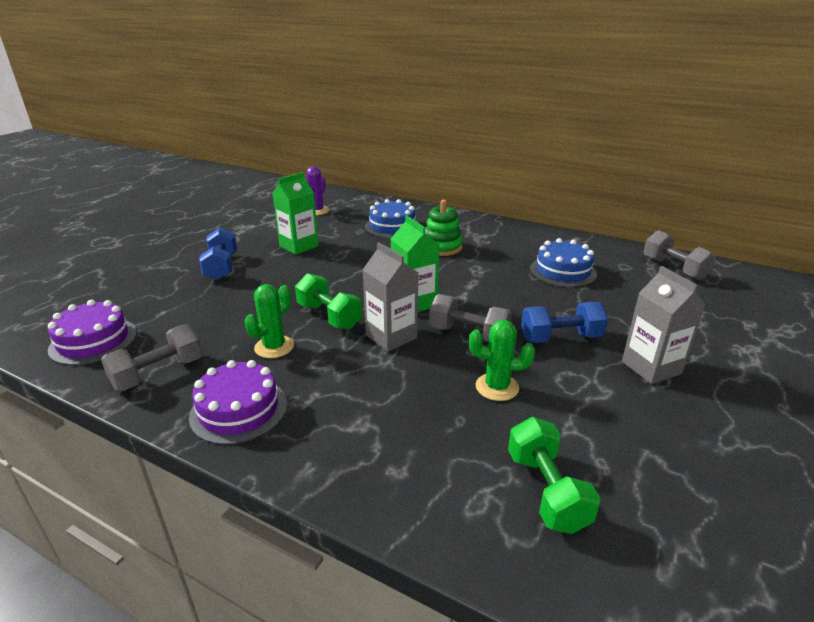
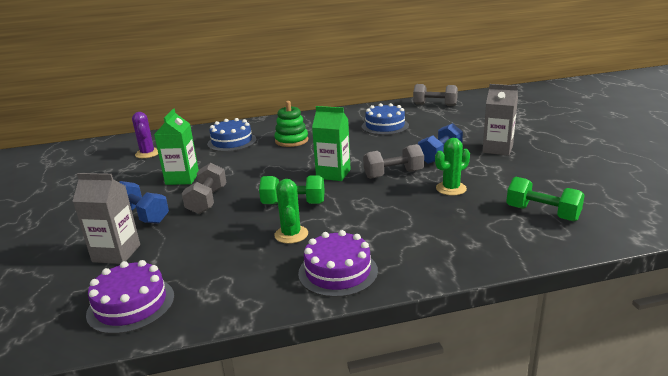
camera: 40 degrees left, 5 degrees down
(158, 373) = (237, 289): grey dumbbell -> grey dumbbell (207, 201)
(391, 336) = (354, 195): grey carton -> grey carton (116, 253)

